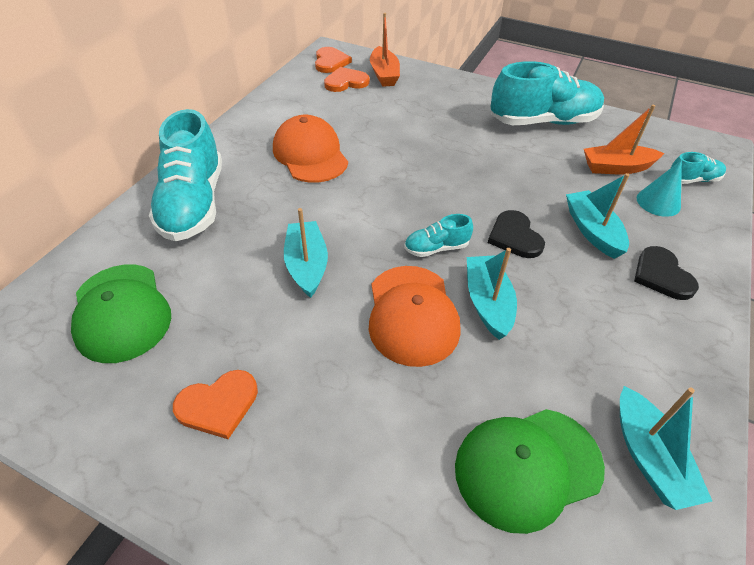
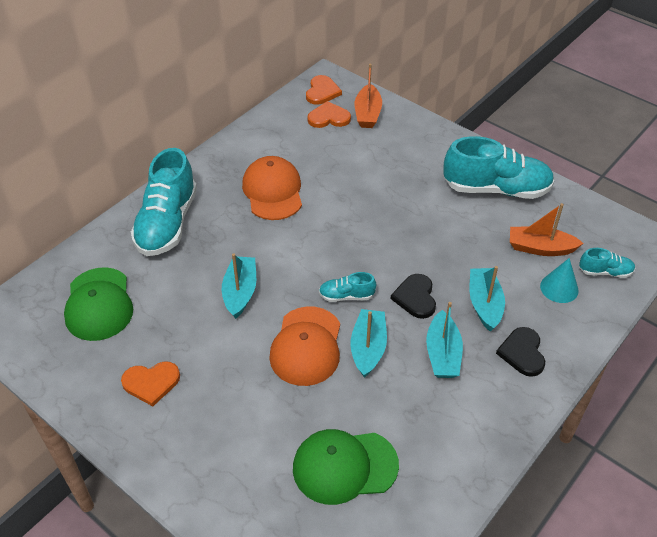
camera: 15 degrees right, 0 degrees up
(648, 457) = (433, 479): turquoise boat -> turquoise boat (442, 354)

